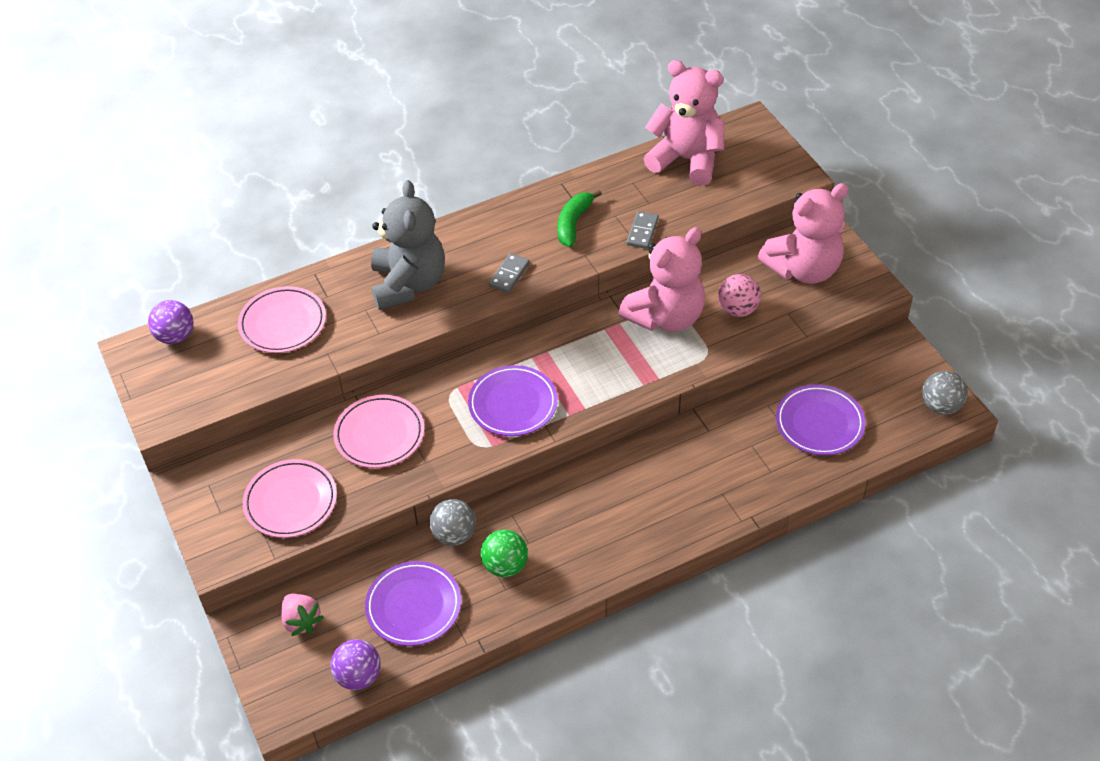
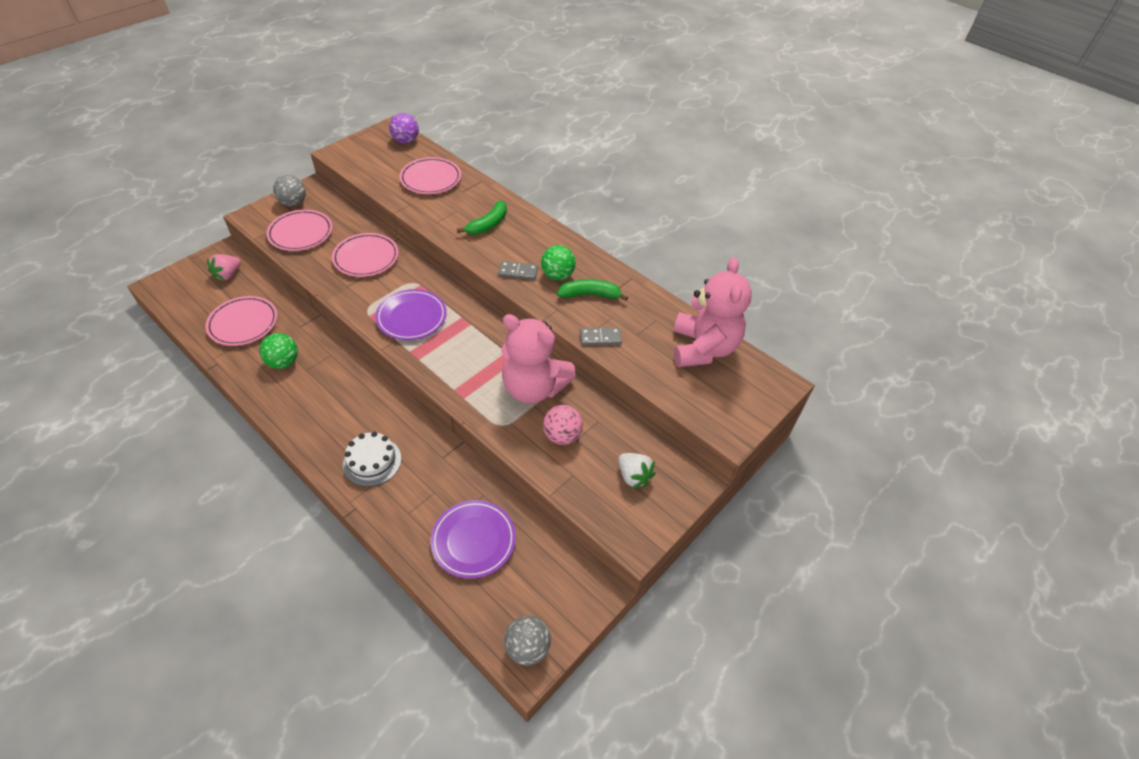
camera: 65 degrees right, 0 degrees up
(358, 676) = (185, 312): purple ball -> none
(408, 284) = (488, 224): grey teddy bear -> green banana
(413, 606) = (243, 323): purple plate -> pink plate
(454, 535) = (307, 328): grey ball -> grey ball (293, 203)
(530, 242) = (557, 275): none -> green ball
(693, 493) = (372, 461): none -> white cake
(803, 269) = (633, 476): pink teddy bear -> white strawberry

